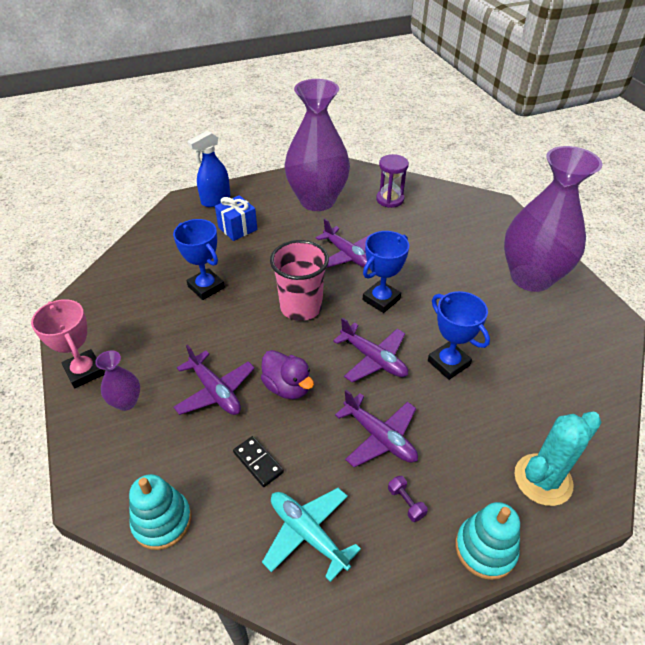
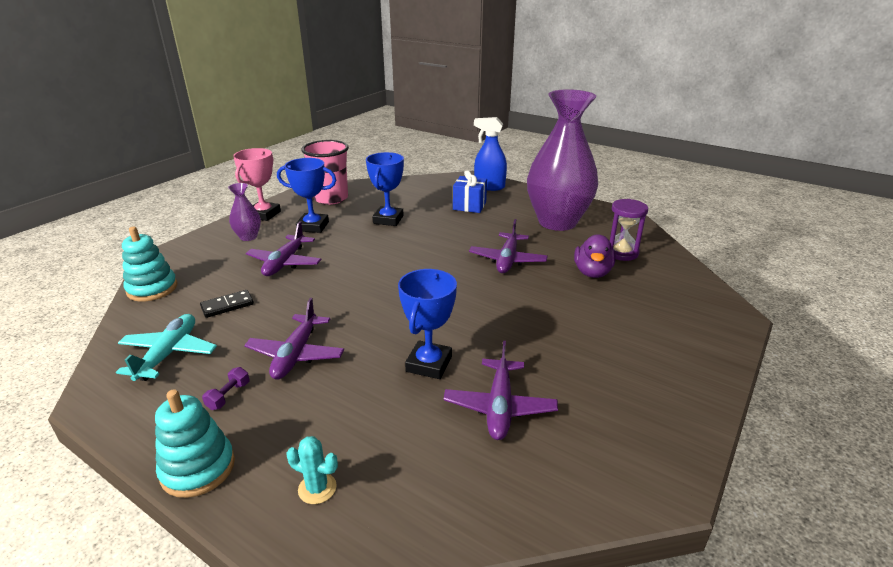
camera: 55 degrees right, 15 degrees down
(258, 462) = (227, 305): black domino -> black domino turned 45 degrees clockwise
(287, 387) = (316, 289): purple duck -> purple duck (592, 272)
(301, 307) = (413, 263): pink cup -> pink cup (331, 198)
(373, 359) = (389, 319): purple plane -> purple plane (499, 407)
(381, 299) = (471, 296): blue trophy -> blue trophy (313, 226)
(531, 278) = (640, 381): purple vase -> none
(543, 479) = (317, 488): turquoise cactus -> turquoise cactus, size x0.51

